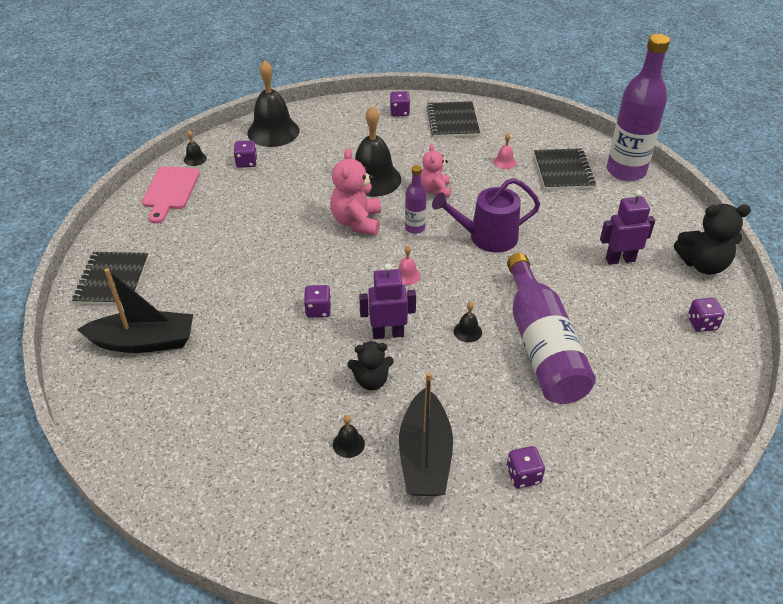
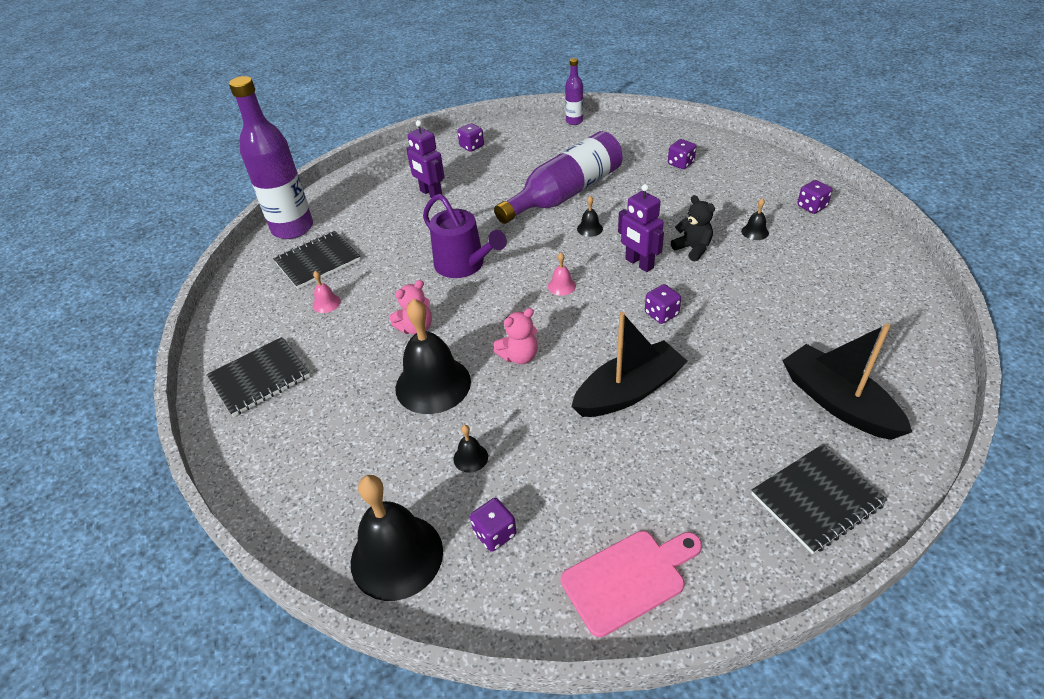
camera: 120 degrees left, 0 degrees up
(195, 159) = (536, 610): black bell -> black bell (470, 457)
(357, 222) = (519, 356): pink teddy bear -> pink teddy bear, size x0.65
(399, 112) = (261, 439): purple dice -> purple dice (811, 206)
(415, 228) = (491, 312): purple bottle -> purple bottle (574, 121)
(425, 456) = (718, 200): black boat -> black boat (628, 391)
(703, 264) = (403, 161): black teddy bear -> none

